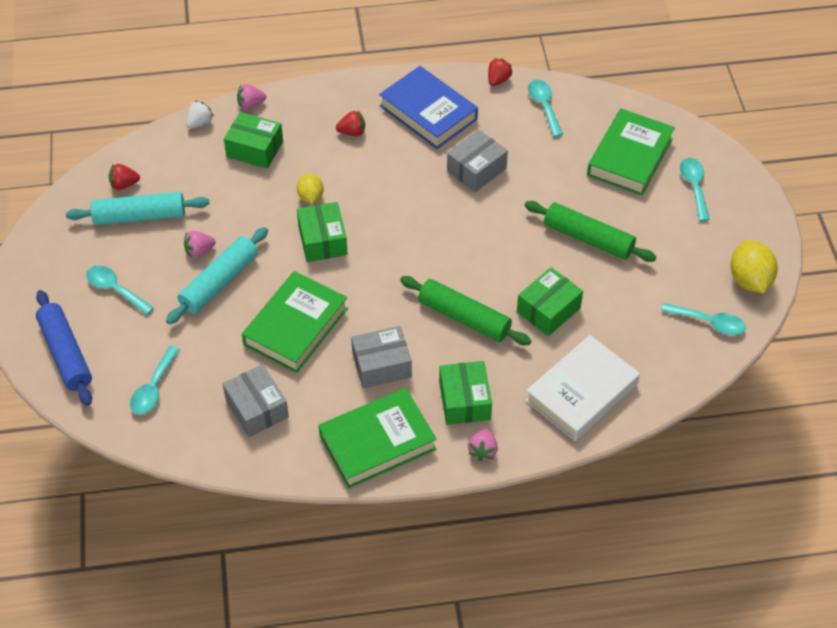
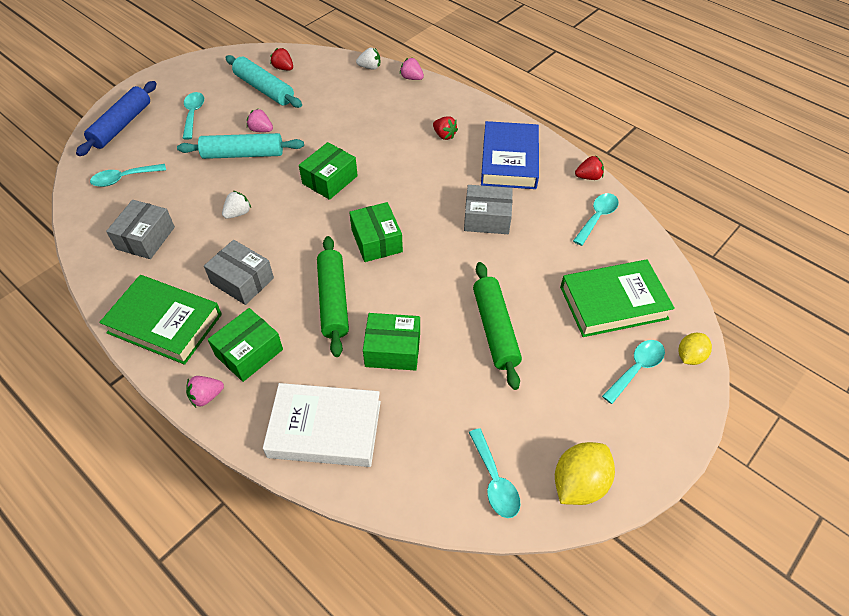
camera: 50 degrees right, 0 degrees up
(255, 149) = (375, 102): green box -> green box (376, 241)
(296, 326) = (238, 213): green book -> white strawberry
(310, 197) = (363, 151): yellow lemon -> yellow lemon (690, 356)

